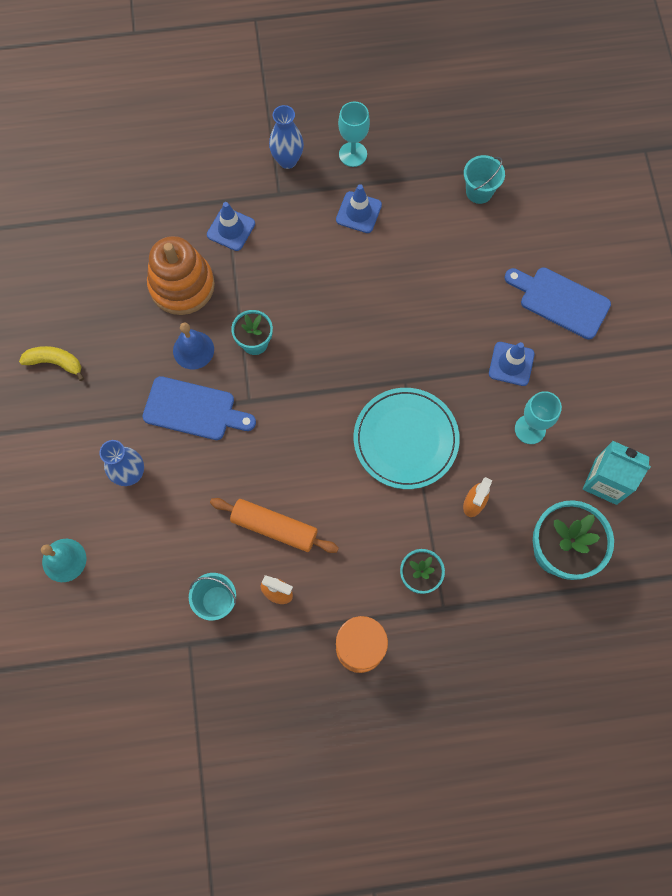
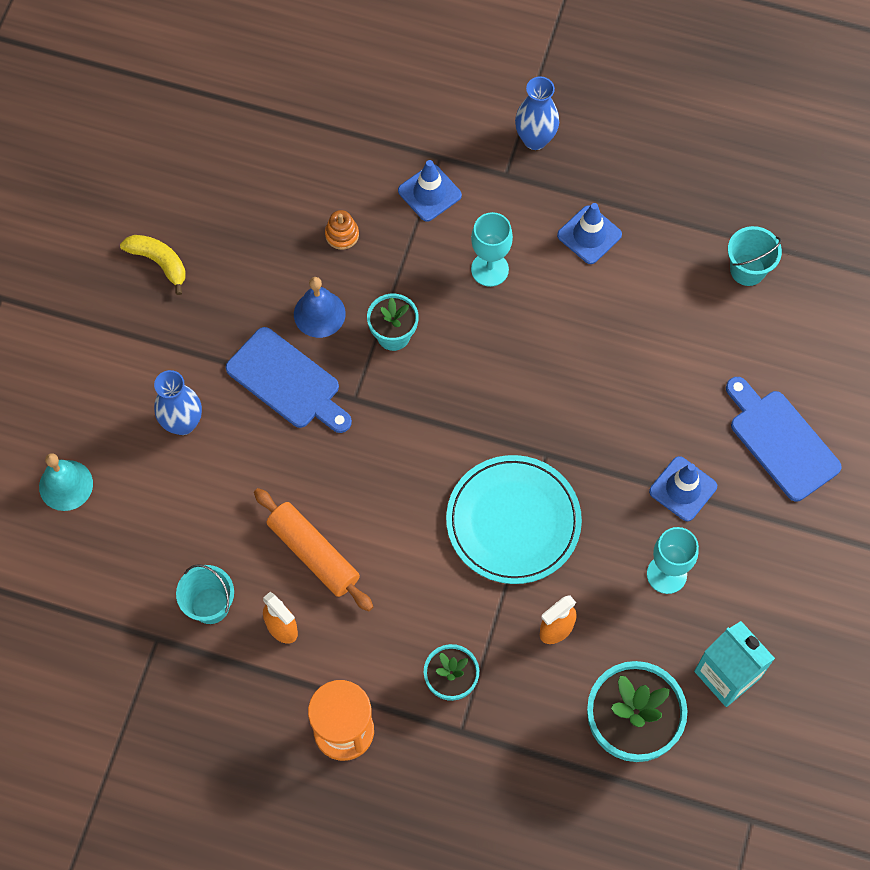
camera: 25 degrees right, 5 degrees down
(182, 285) = (342, 235): orange stacking toy -> orange stacking toy, size x0.41
(353, 154) = (616, 163): turquoise goblet -> turquoise goblet (489, 269)

